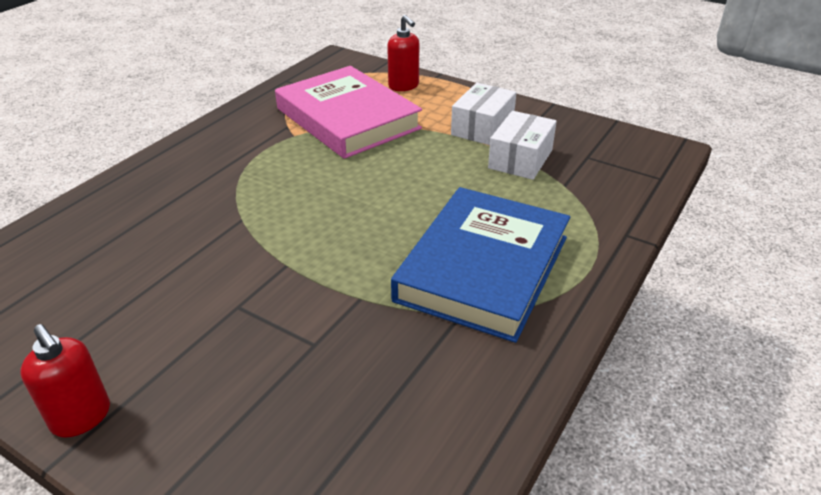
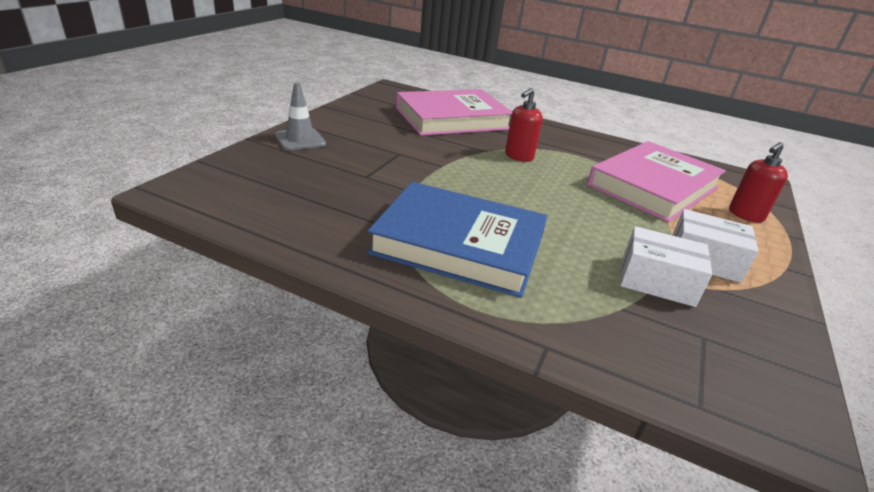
camera: 80 degrees right, 5 degrees down
(81, 417) = (316, 124): red soap dispenser -> red soap dispenser (518, 156)
(110, 240) = (452, 119): none -> pink book
(157, 437) = (300, 140): none -> grey traffic cone

